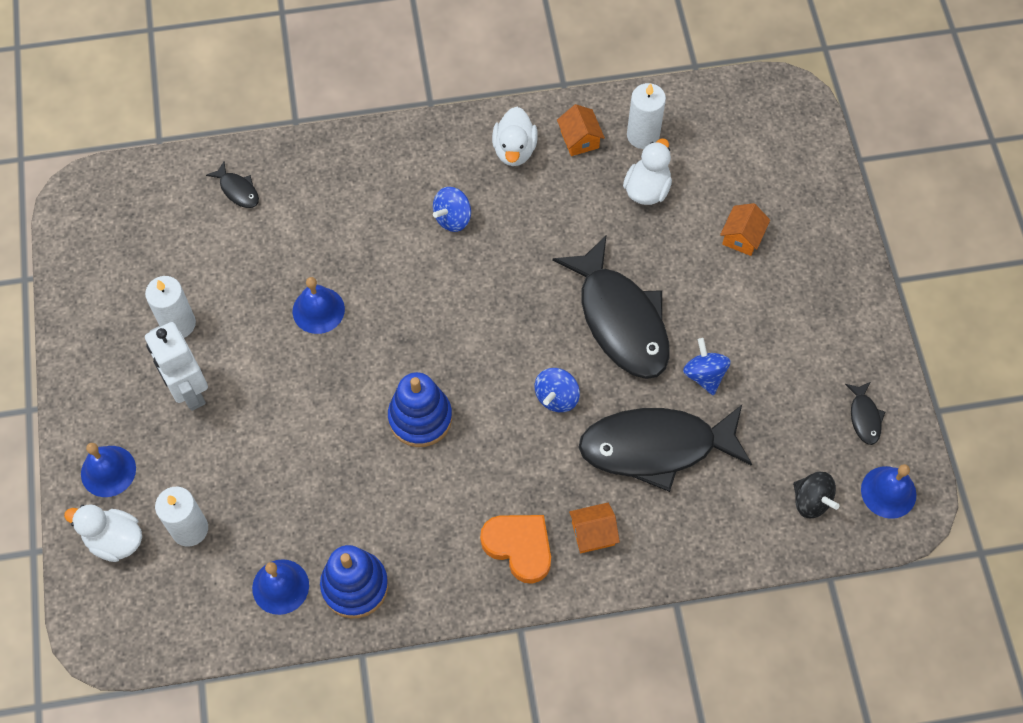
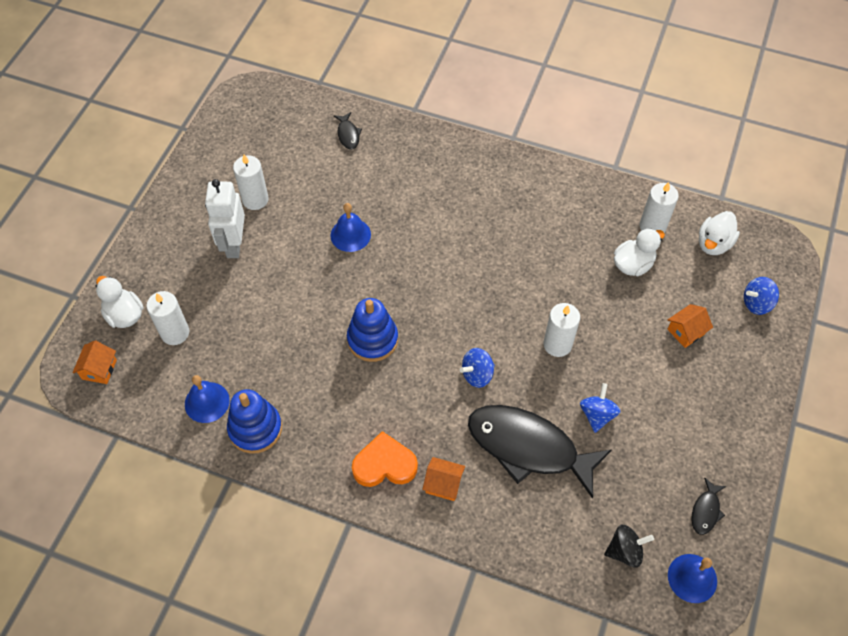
camera: 30 degrees right, 5 degrees down
(108, 471) = (150, 269): blue bell -> none
(453, 218) = (480, 219): blue spinning top -> blue spinning top (756, 303)
(514, 150) = (552, 194): white duck -> white duck (713, 244)
(519, 547) = (384, 464): orange heart -> orange heart turned 75 degrees counterclockwise
(579, 139) = (603, 208): orange house -> orange house (99, 369)
(620, 320) = (557, 344): black fish -> white candle
(811, 501) = (625, 551): black spinning top -> black spinning top turned 90 degrees counterclockwise

